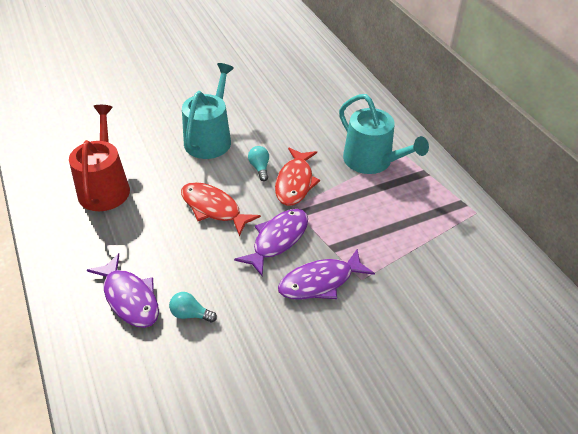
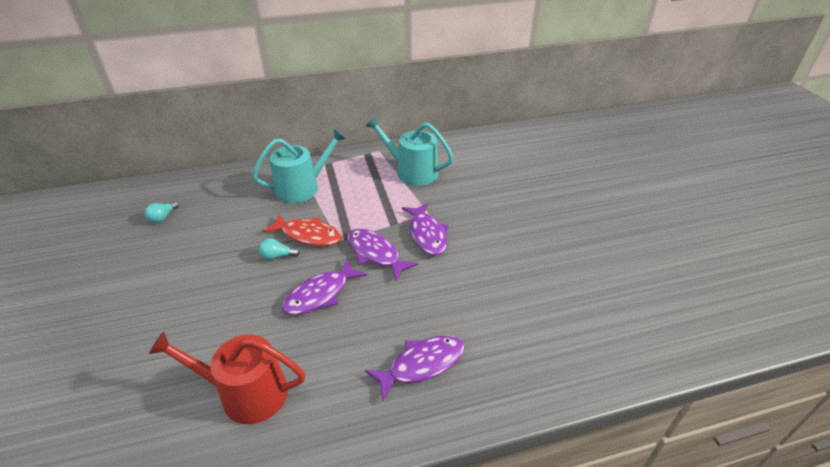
camera: 80 degrees left, 5 degrees down
(190, 314) = (448, 317): turquoise light bulb -> turquoise light bulb (163, 217)
(210, 139) = (210, 291): turquoise watering can -> turquoise watering can (412, 172)
(213, 208) = (320, 294): red fish -> purple fish

